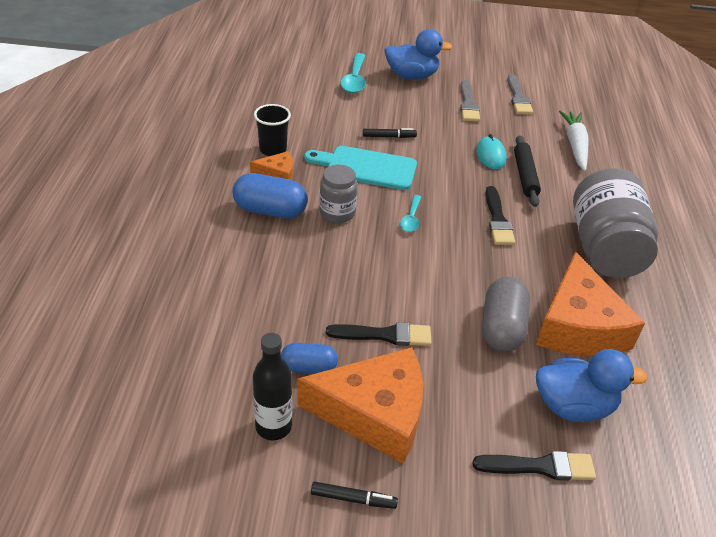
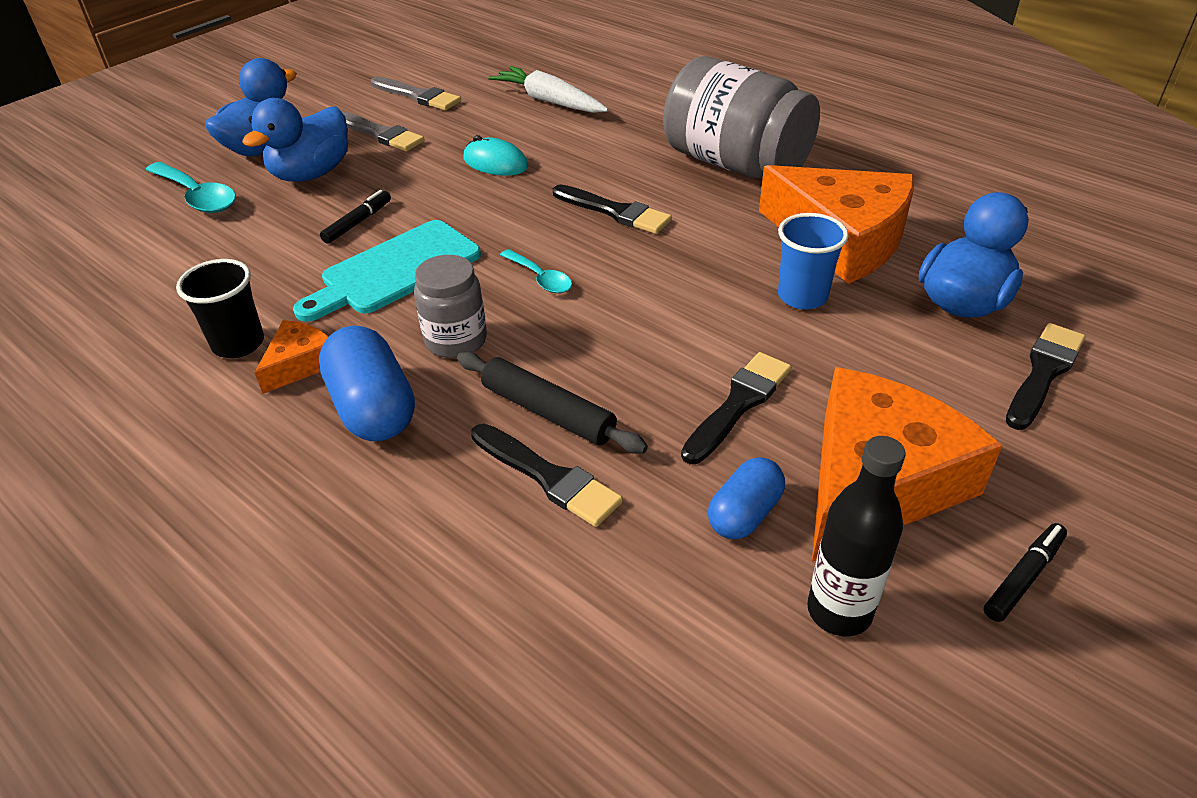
camera: 50 degrees left, 0 degrees up
(270, 210) = (373, 408): blue capsule -> blue capsule turned 75 degrees counterclockwise
(276, 287) = (547, 477): none -> black brush
(409, 101) = (311, 174): none -> blue duck
(502, 328) = (802, 296): grey capsule -> blue cup
(525, 176) = (560, 157): black rolling pin -> black rolling pin (548, 412)

